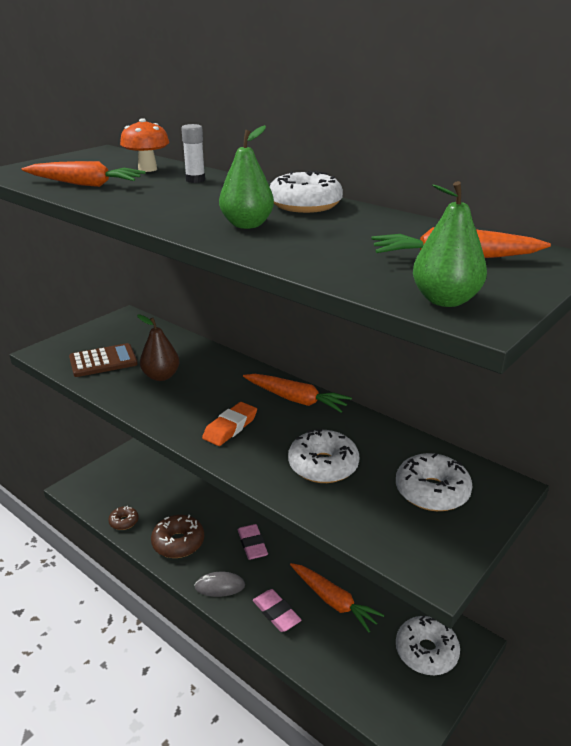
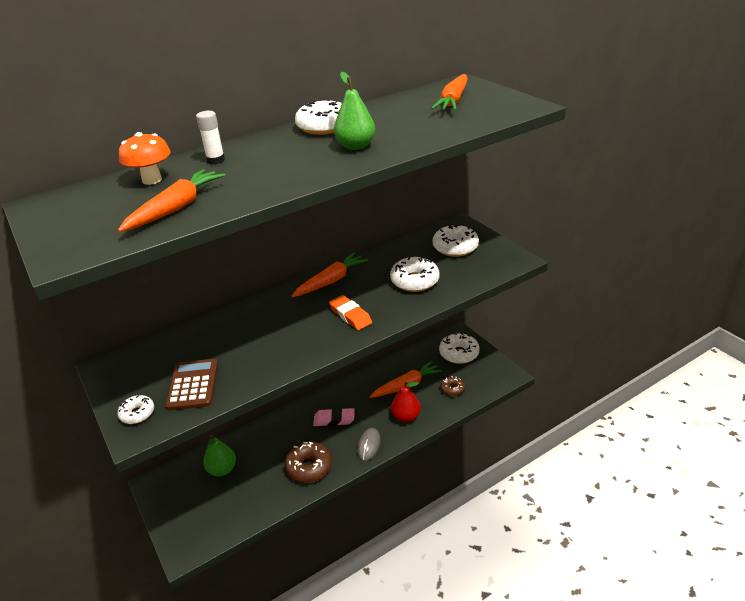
camera: 70 degrees left, 5 degrees up
(66, 346) = (137, 414): none -> white donut
(124, 522) = (262, 506): brown donut -> brown donut (452, 389)
(161, 376) = (249, 347): brown pear -> none
(276, 613) = (406, 417): pink eraser -> red pear
(445, 300) = (508, 109): green pear -> green pear (222, 469)

